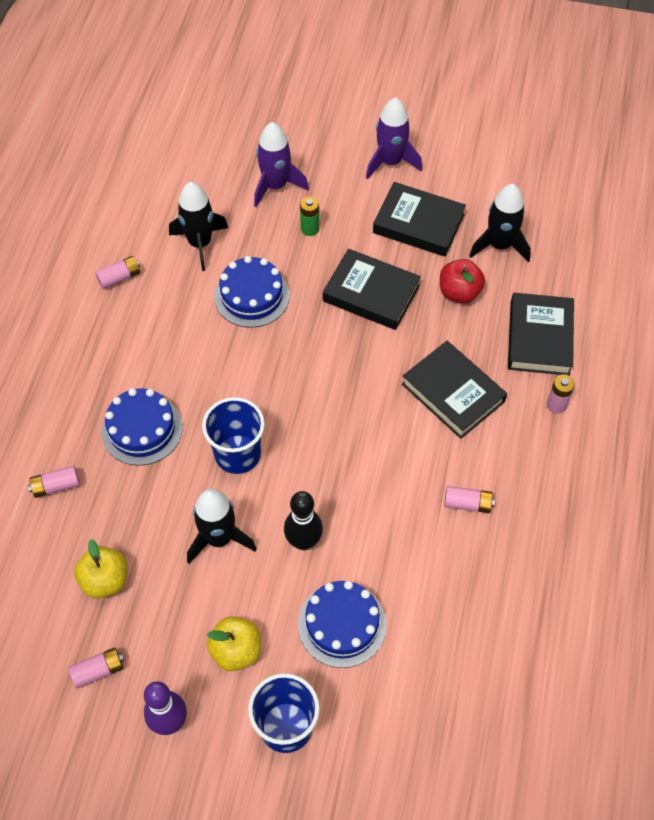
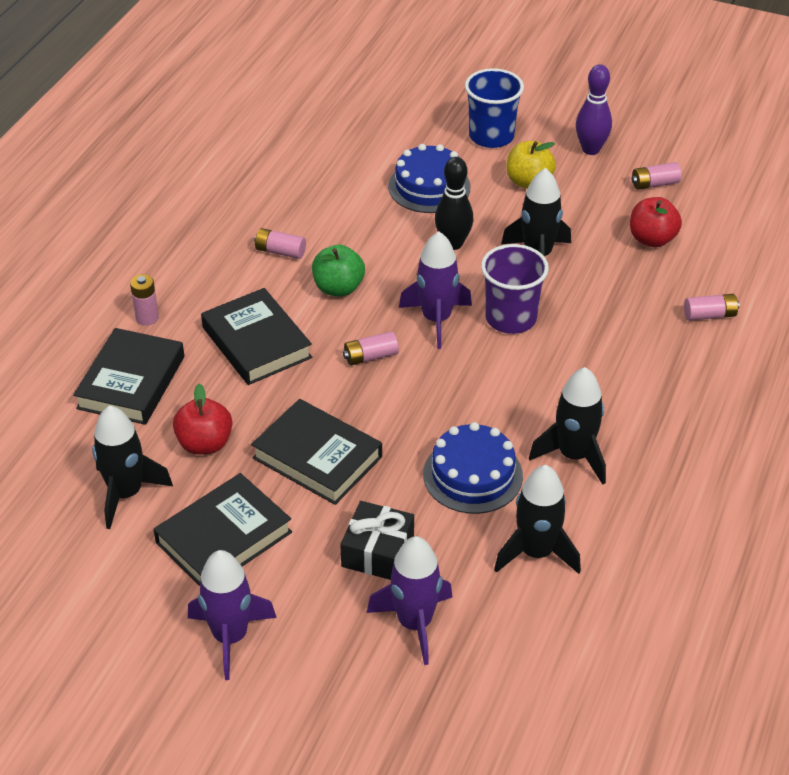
camera: 170 degrees left, 15 degrees down
(105, 580) = (652, 239): yellow apple -> red apple
(119, 278) = (649, 521): pink battery -> pink battery (370, 356)
(142, 429) = (617, 353): blue cake -> none
(176, 323) = (573, 455): none -> black rocket
(237, 454) = (511, 318): blue cup -> purple cup
(304, 442) = (436, 319): none -> purple rocket
(310, 229) = (377, 552): green battery -> black gift
(400, 466) = (338, 288): none -> green apple
(418, 224) = (223, 537): black book -> black book turned 75 degrees counterclockwise

